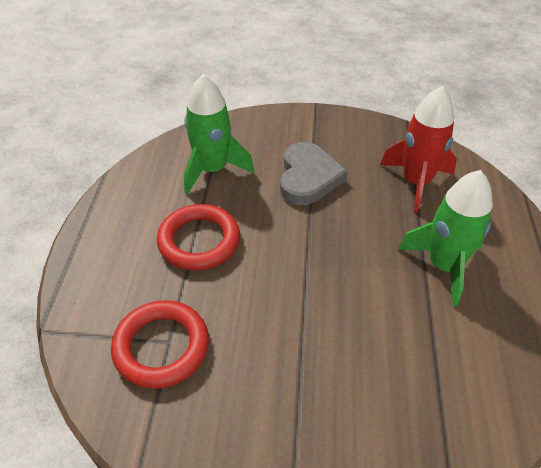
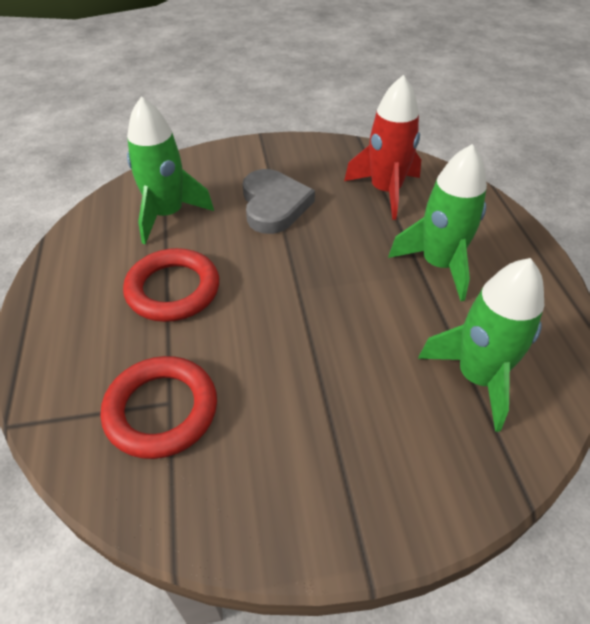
camera: 15 degrees left, 0 degrees up
(444, 383) = (477, 377): none -> green rocket

